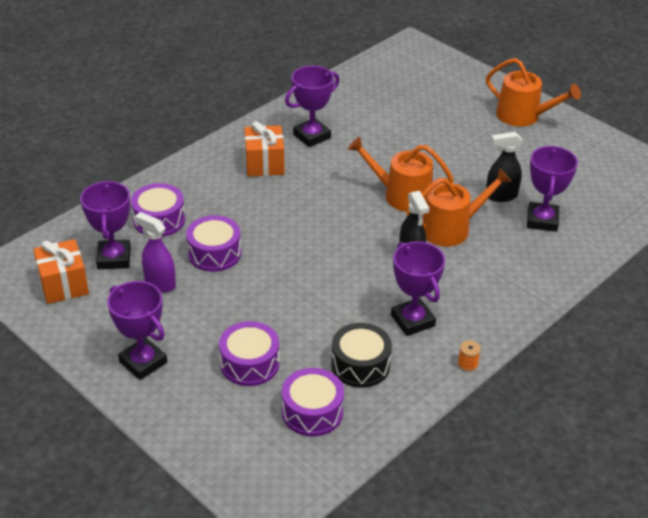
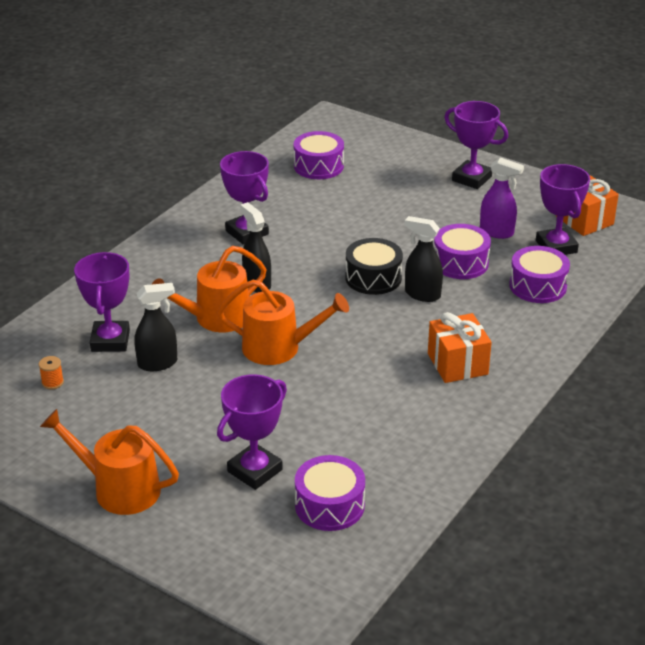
camera: 170 degrees right, 5 degrees down
(249, 363) = (382, 188): purple drum -> purple drum (329, 505)
(265, 226) = (422, 294): none -> black spray bottle
(311, 136) = (414, 411): purple trophy -> purple trophy (255, 471)
(360, 365) = (287, 197): black drum -> black drum (373, 278)
(467, 364) = (193, 208): orange spool -> orange spool (52, 382)

